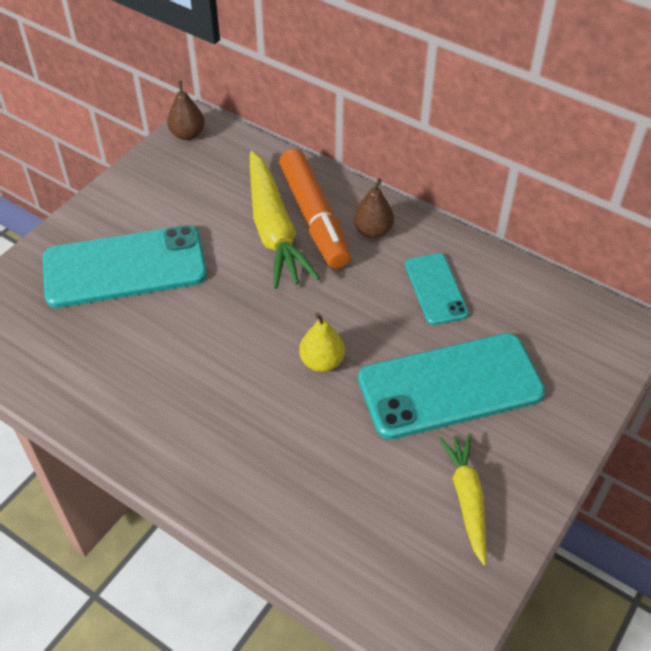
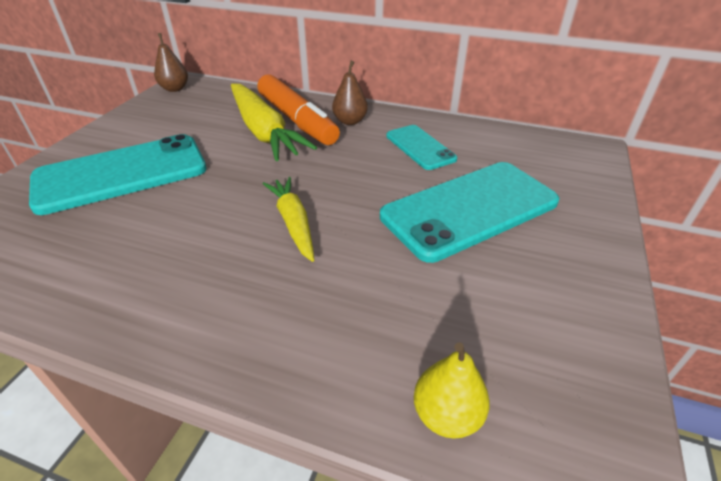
camera: 15 degrees left, 10 degrees down
(322, 362) = (339, 212): yellow pear -> yellow pear (446, 414)
(467, 499) = (542, 300): yellow carrot -> yellow carrot (293, 223)

